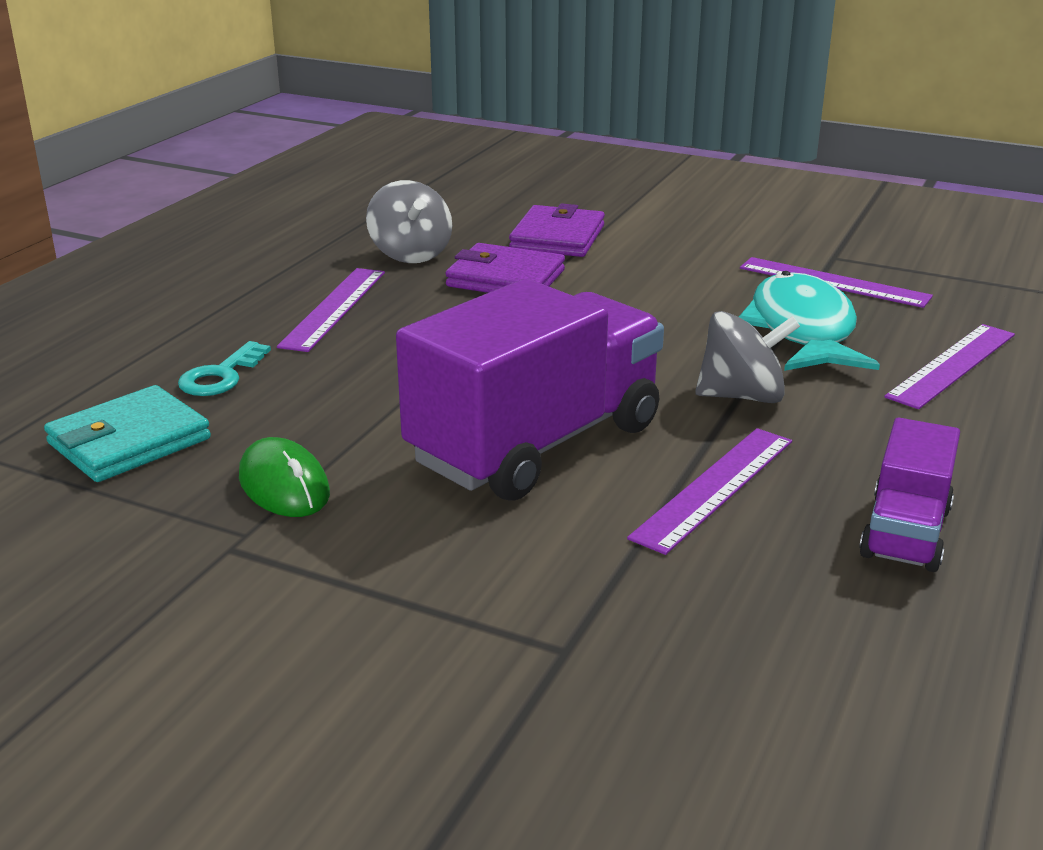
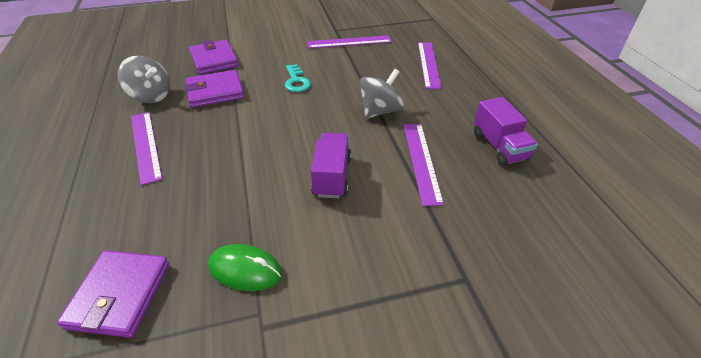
camera: 40 degrees left, 15 degrees up
(129, 441) = (119, 295): turquoise wallet -> purple wallet
(221, 376) = (128, 219): turquoise key -> turquoise key (296, 81)
(535, 444) = (332, 177): purple truck -> purple truck, size x0.52
(802, 331) = (365, 69): turquoise fish -> none

